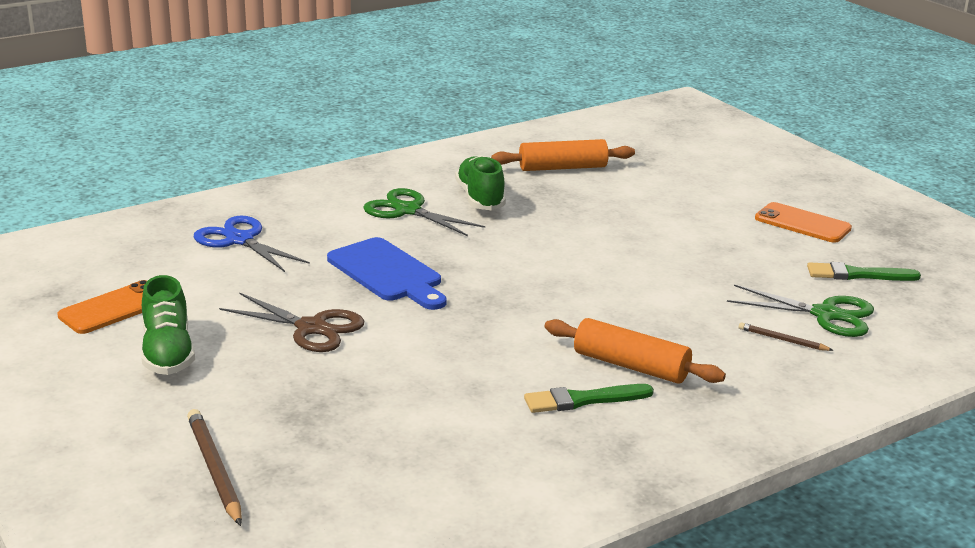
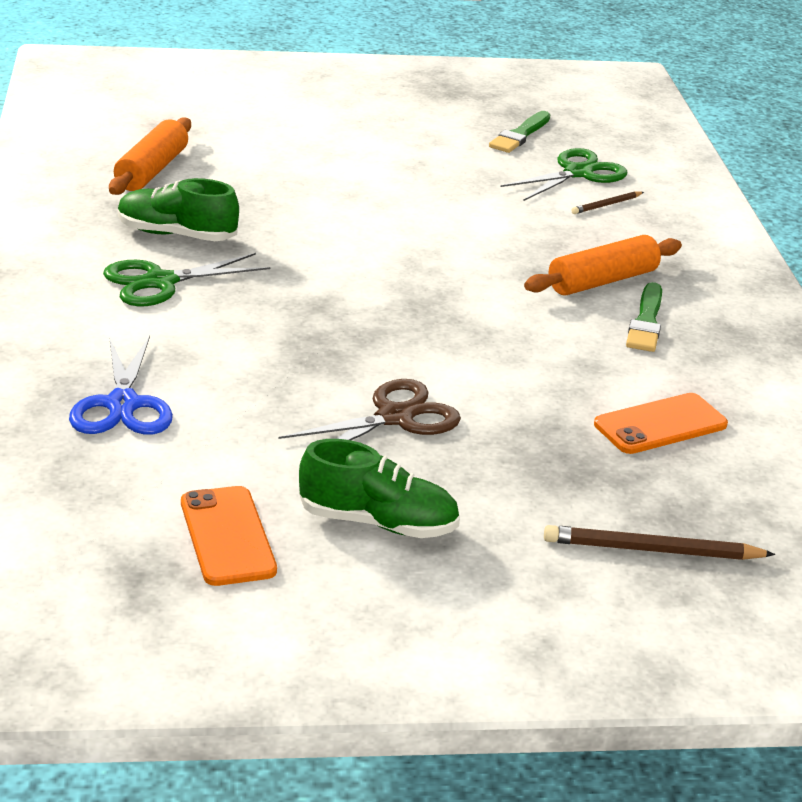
camera: 65 degrees left, 5 degrees up
(240, 240) = (123, 404): blue scissors -> blue scissors turned 75 degrees counterclockwise
(388, 273) = (306, 338): blue cutting board -> none
(802, 223) = (404, 117): orange phone -> orange phone (660, 424)

